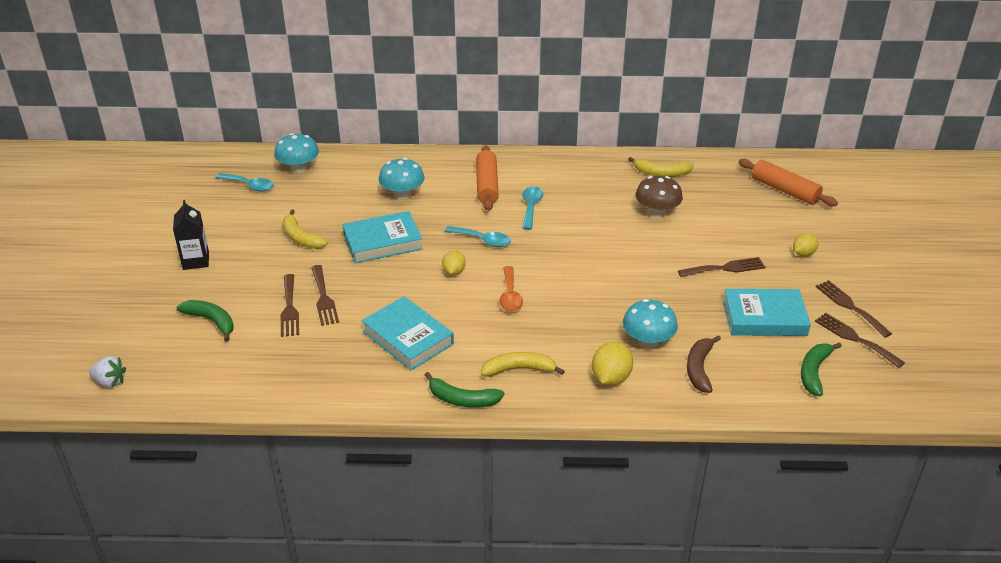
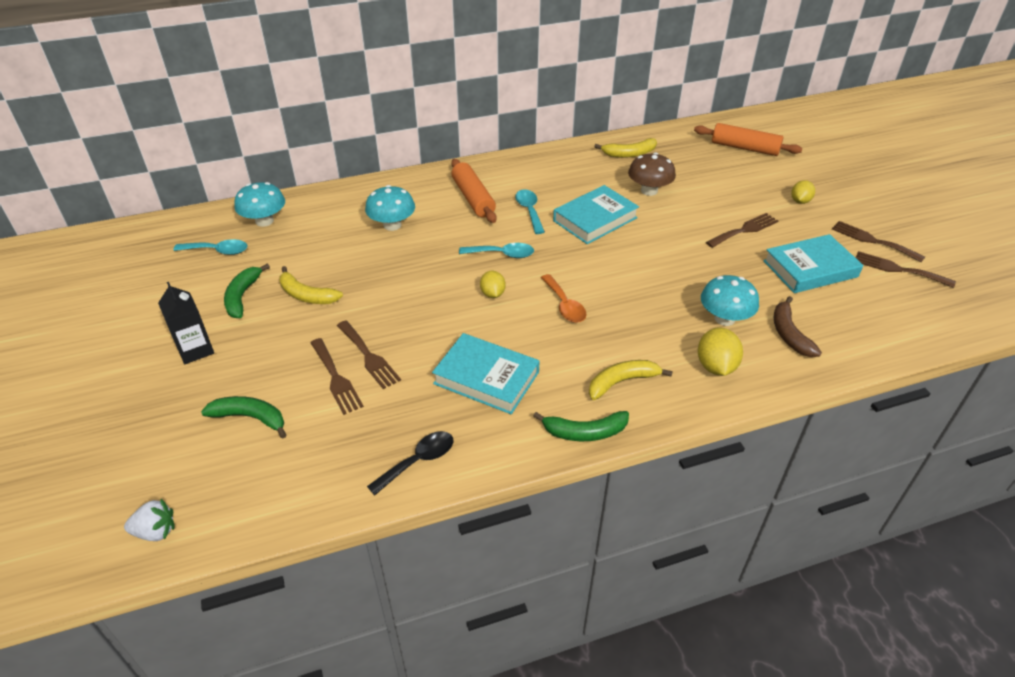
camera: 20 degrees left, 5 degrees up
(318, 385) = (418, 461): none -> black spoon
(383, 242) = (399, 279): turquoise book -> turquoise book (595, 219)
(814, 372) = (888, 310): green banana -> green banana (242, 297)

